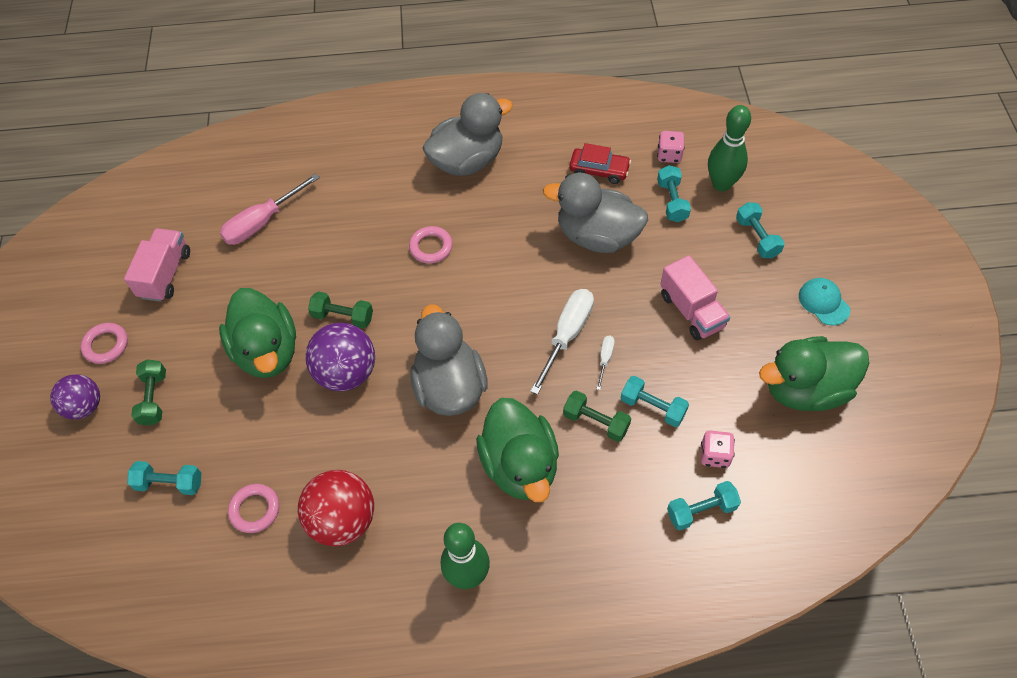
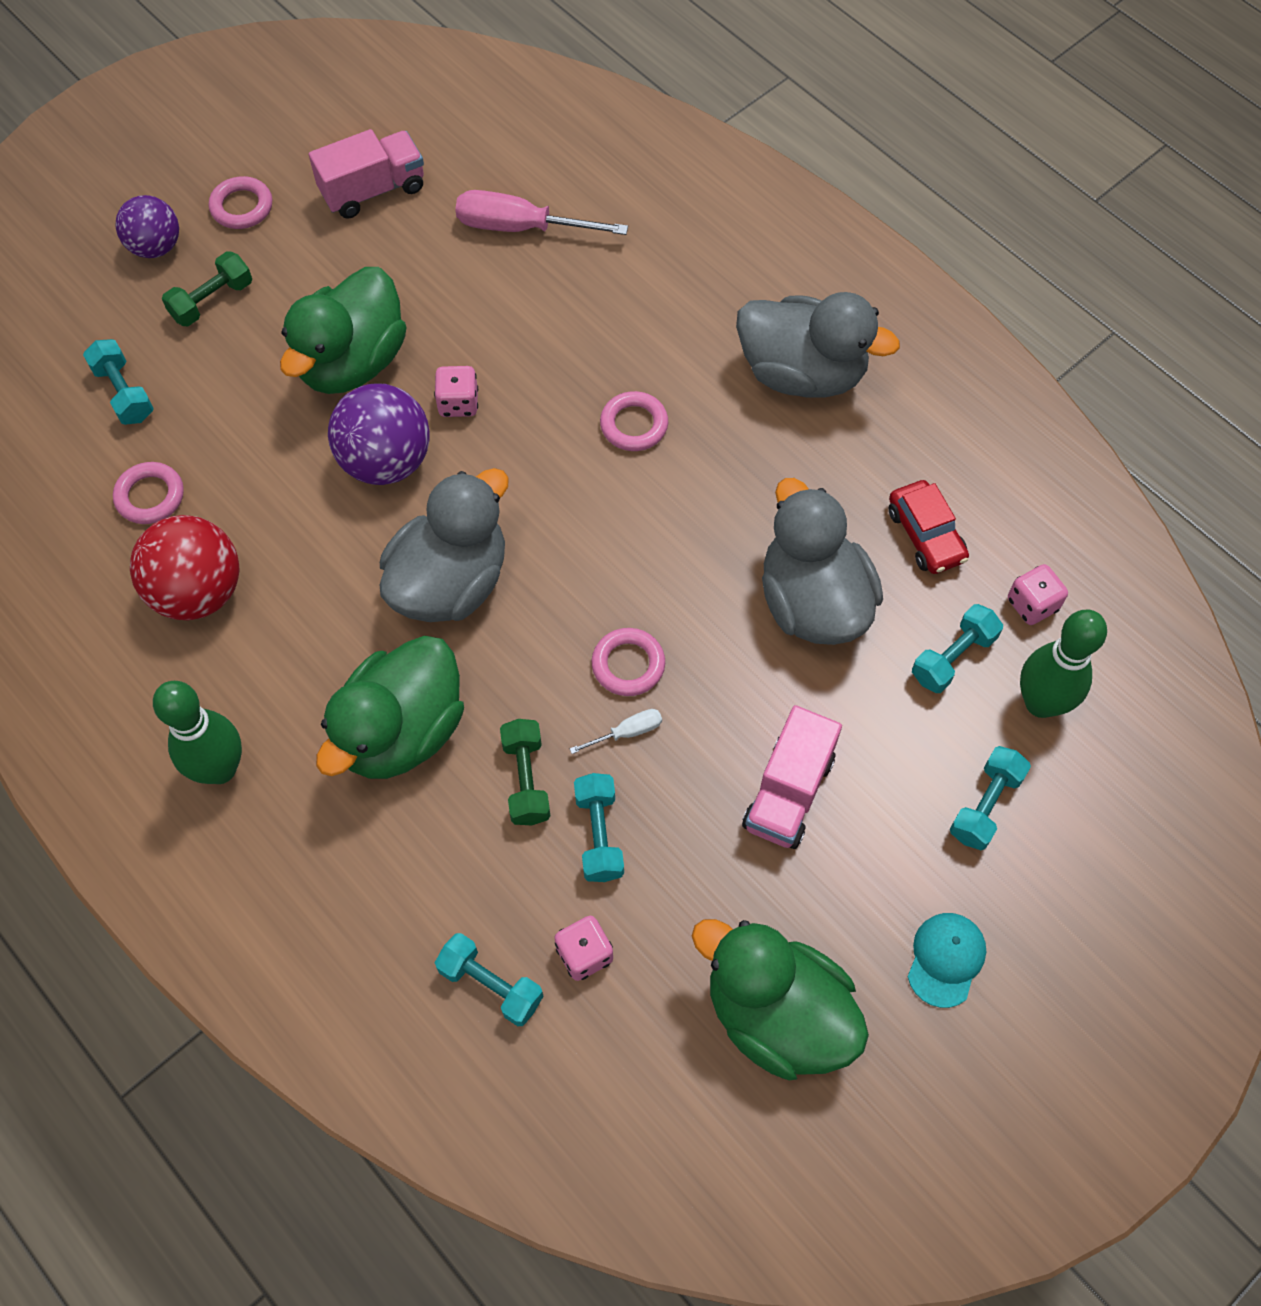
camera: 50 degrees right, 5 degrees up
(343, 316) = (458, 403): green dumbbell -> pink dice
(567, 335) = (628, 665): white screwdriver -> pink ring

